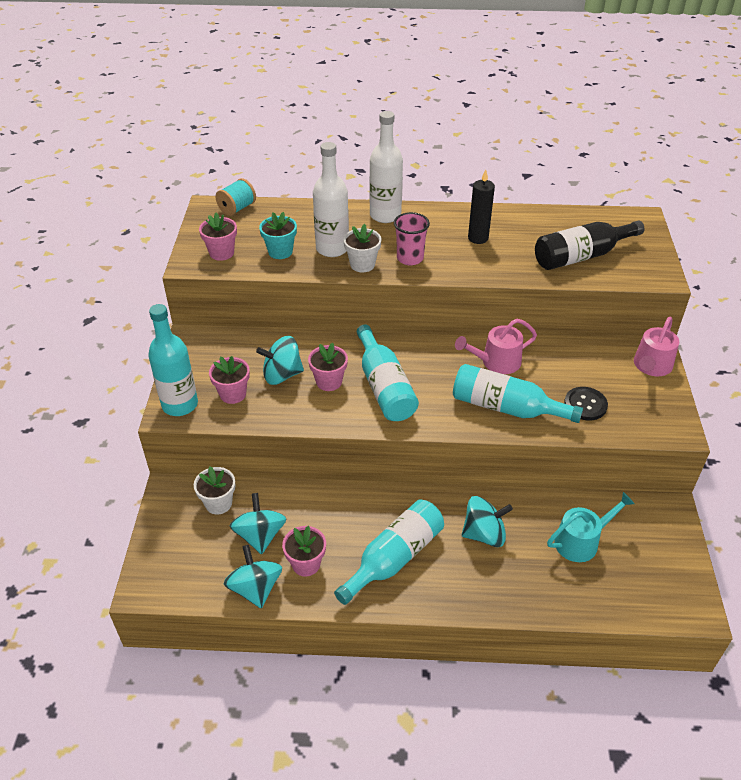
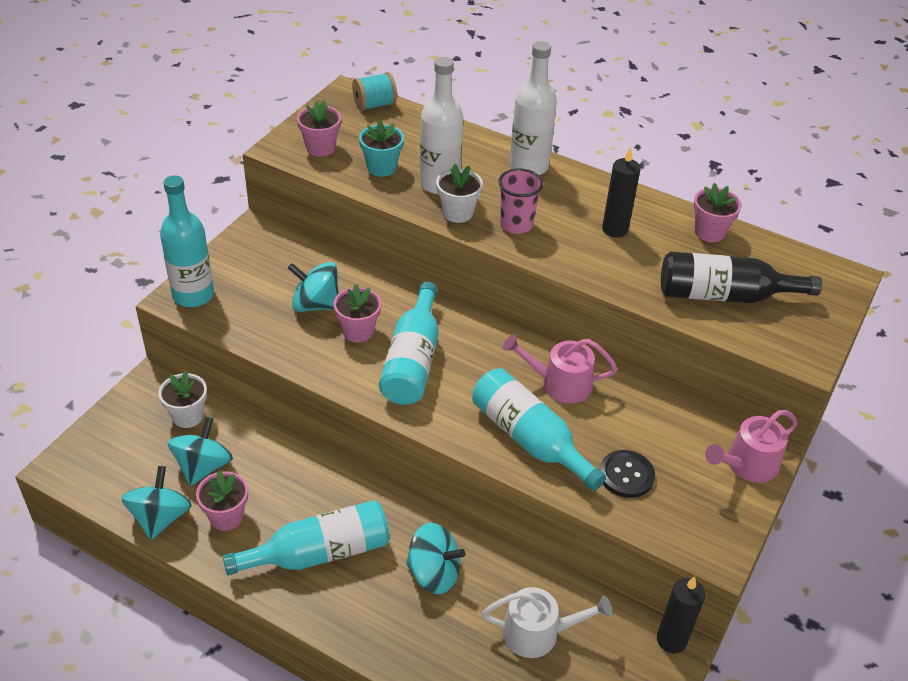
camera: 25 degrees right, 0 degrees up
(233, 394) = (252, 305): pink flower pot -> pink flower pot (709, 232)
(581, 541) = (538, 633): turquoise watering can -> white watering can
(664, 505) = (671, 640): none -> black candle

